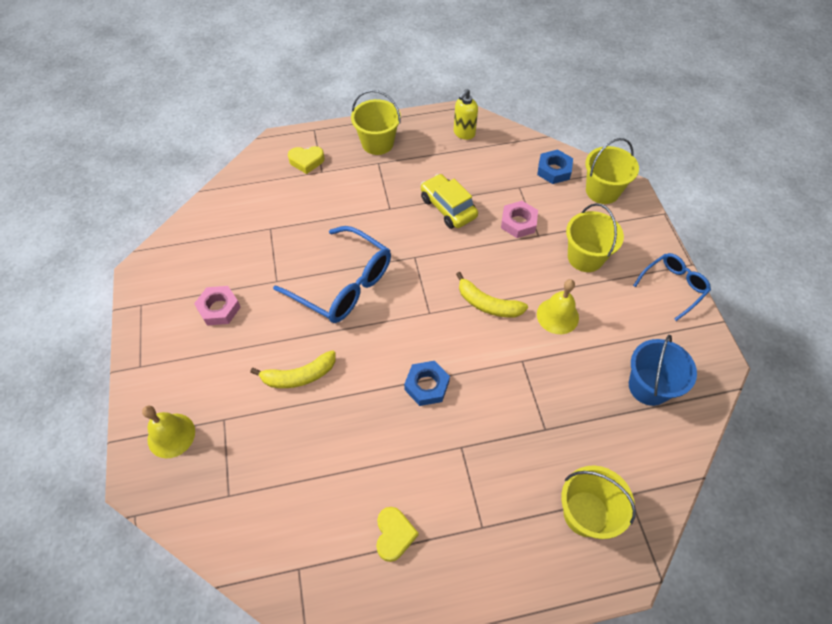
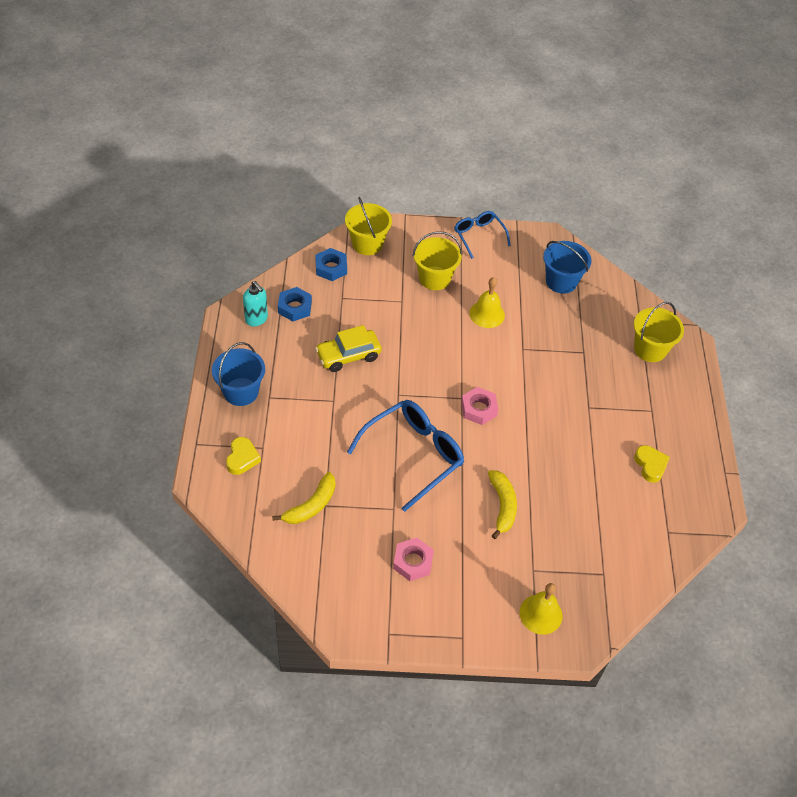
camera: 80 degrees left, 5 degrees down
(377, 143) = (241, 392): yellow bucket -> blue bucket
(394, 535) = (650, 465): yellow heart -> yellow heart turned 60 degrees clockwise
(426, 385) = (531, 416): blue nut -> blue nut (294, 307)
(464, 133) = (256, 319): yellow soap dispenser -> turquoise soap dispenser
(487, 304) = (463, 356): yellow banana -> yellow banana (311, 505)
(518, 222) = (383, 310): pink nut -> pink nut (479, 409)

